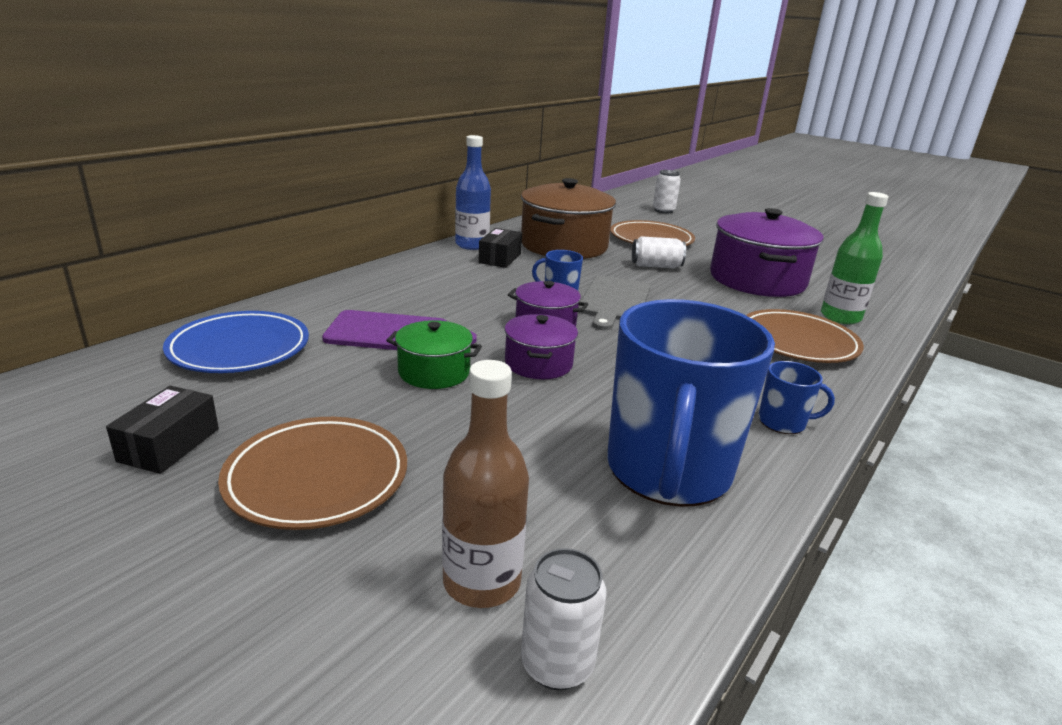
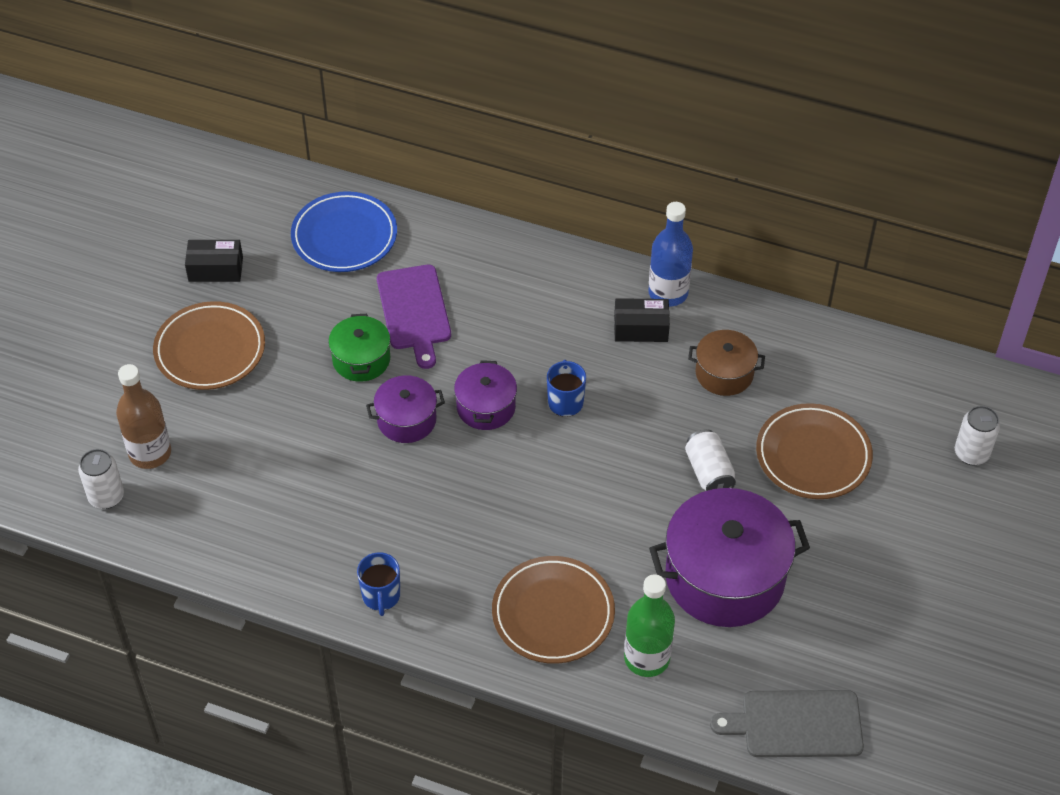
camera: 75 degrees right, 25 degrees up
(564, 245) = (724, 373): brown pot -> brown pot, size x0.53
(614, 301) = (575, 449): grey cutting board -> grey cutting board (796, 724)
(668, 471) = (284, 525): blue mug -> none

